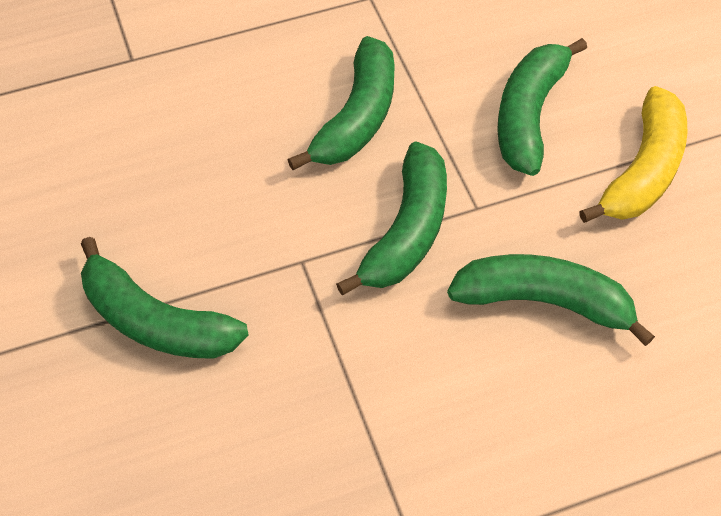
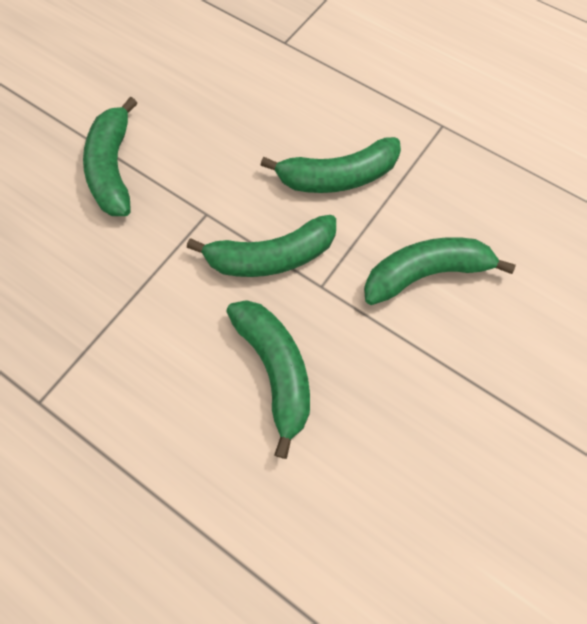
camera: 55 degrees right, 10 degrees up
(643, 170) = (439, 375): yellow banana -> none

